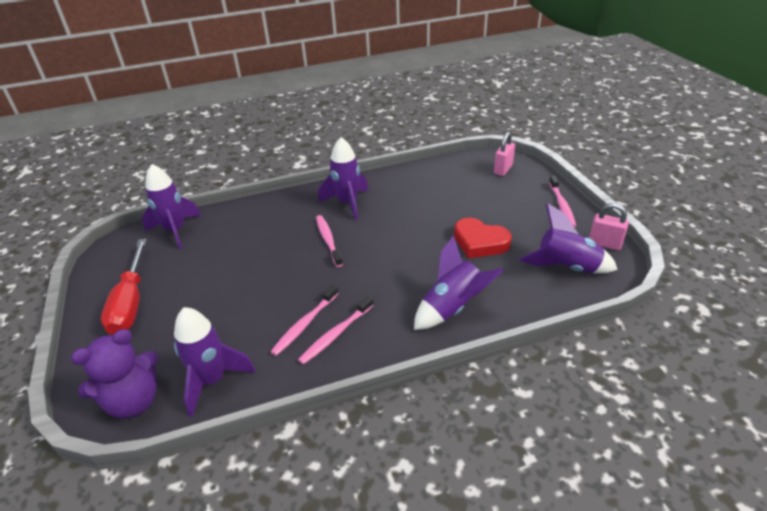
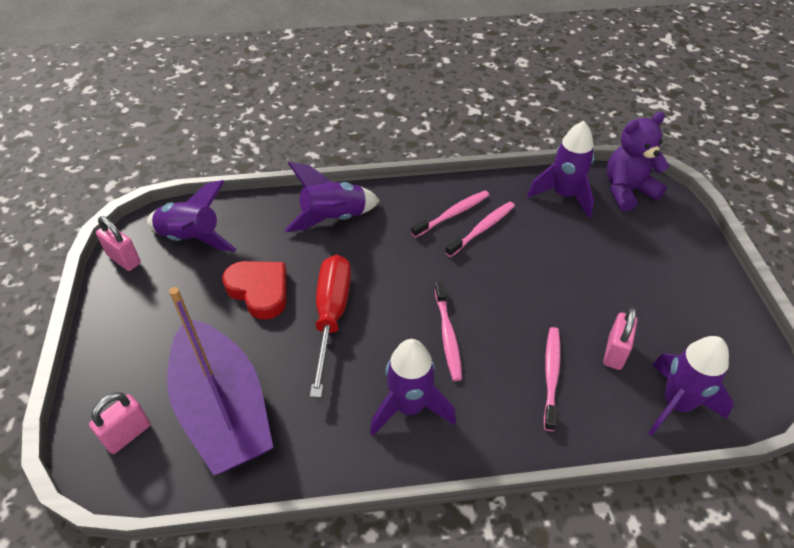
camera: 170 degrees left, 10 degrees up
(131, 302) = (681, 289): red screwdriver -> red screwdriver (331, 316)
(206, 250) = (614, 352): none -> pink padlock
(458, 185) = (223, 410): none -> purple boat
(562, 205) = (114, 329): pink toothbrush -> pink toothbrush (551, 375)

